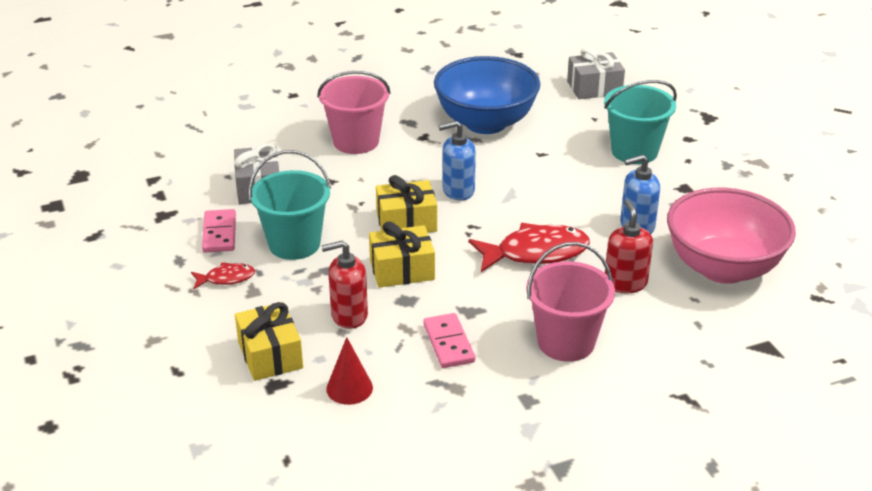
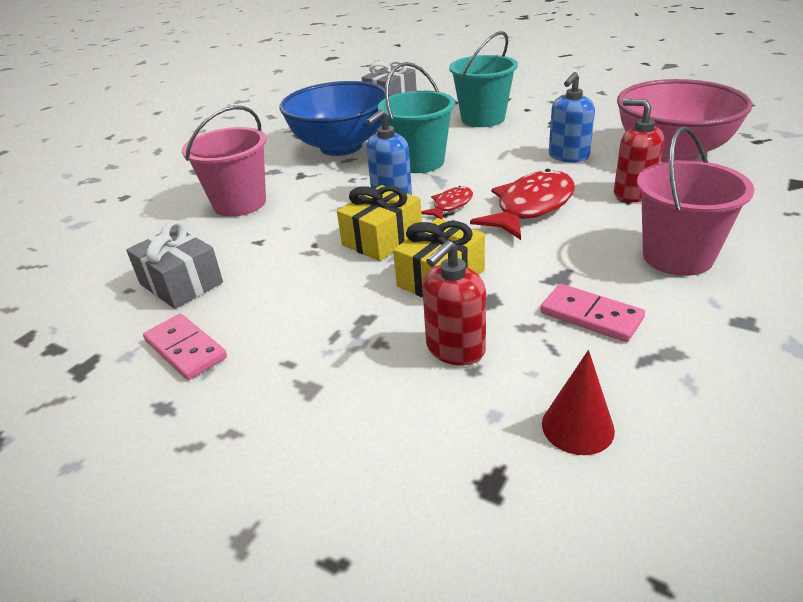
camera: 35 degrees left, 0 degrees up
(226, 278) = (255, 393): red fish -> red fish (450, 205)
(270, 355) = (432, 450): yellow gift -> none
(294, 244) = (293, 313): turquoise bucket -> turquoise bucket (419, 162)

